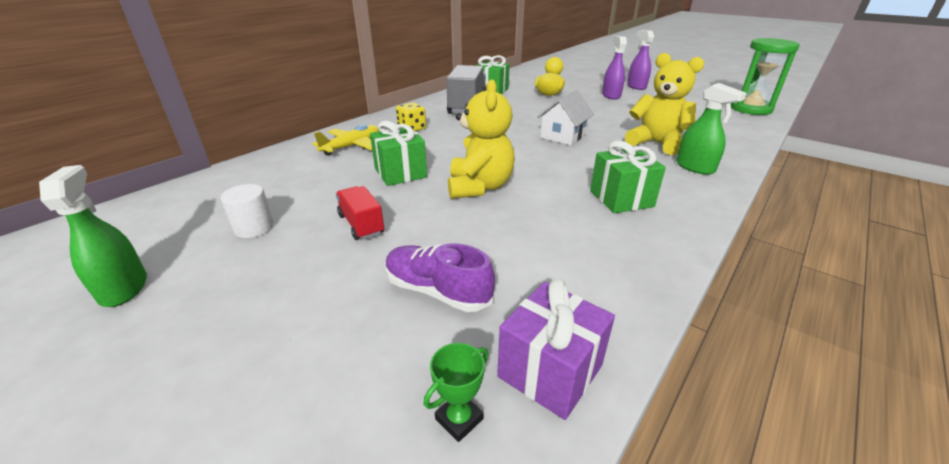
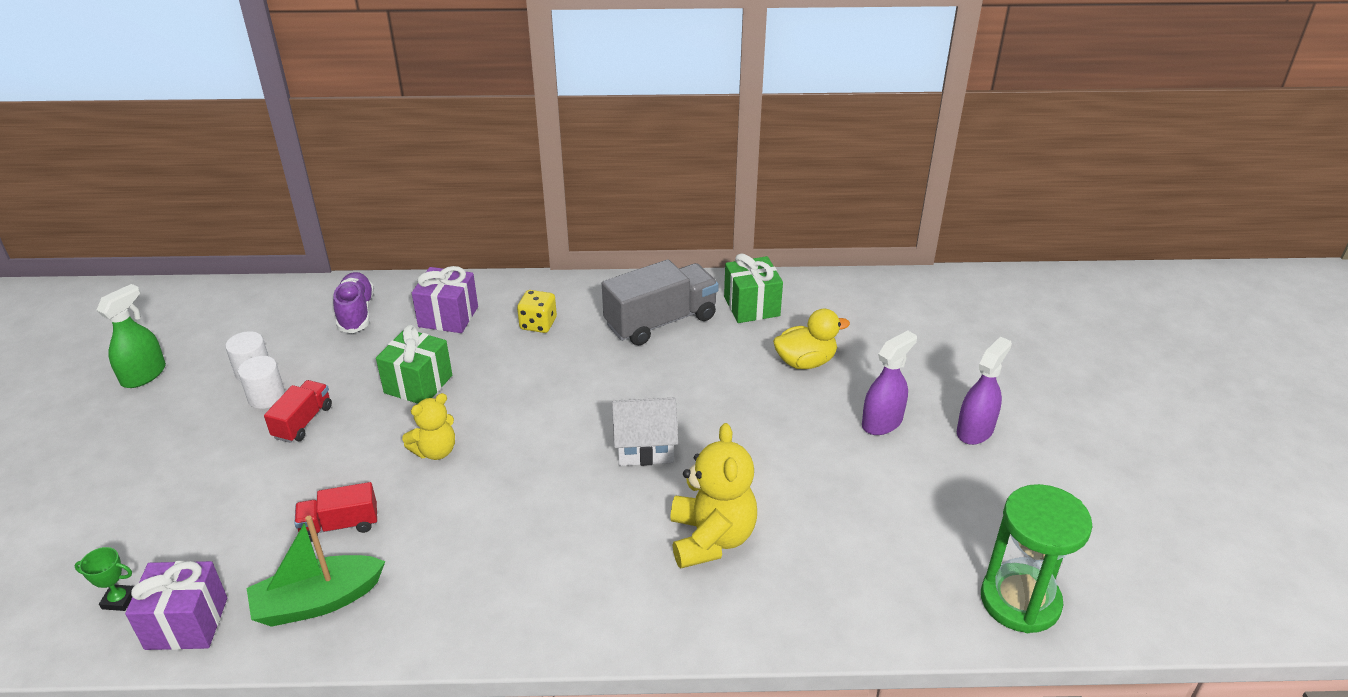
camera: 50 degrees right, 5 degrees up
(298, 231) = (266, 397): none -> white cylinder
(352, 146) = (448, 317): yellow plane -> purple gift
(437, 291) = (240, 520): purple shoe -> purple shoe (356, 313)
(479, 187) = (435, 451): yellow teddy bear -> yellow teddy bear, size x0.61
(510, 244) = (340, 525): none -> red truck
(591, 280) = (317, 601): none -> green boat
(621, 198) = (500, 564): green gift -> none
(695, 167) = (657, 600): green spray bottle -> none

